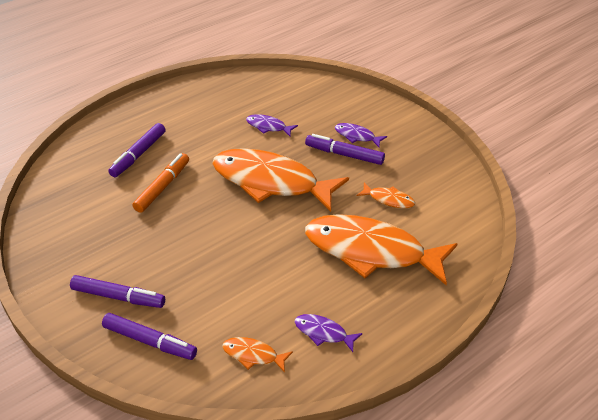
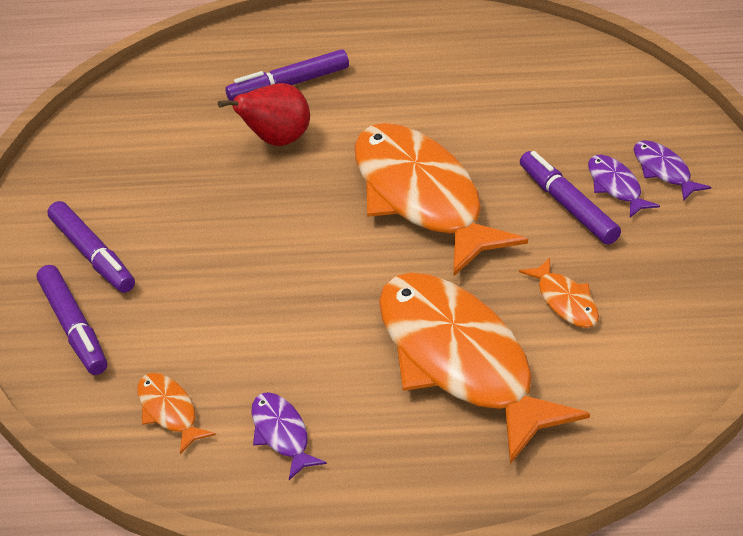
camera: 40 degrees right, 0 degrees up
(162, 187) = (276, 141): orange marker -> red pear
(268, 127) = (498, 118): purple fish -> purple fish (664, 171)

